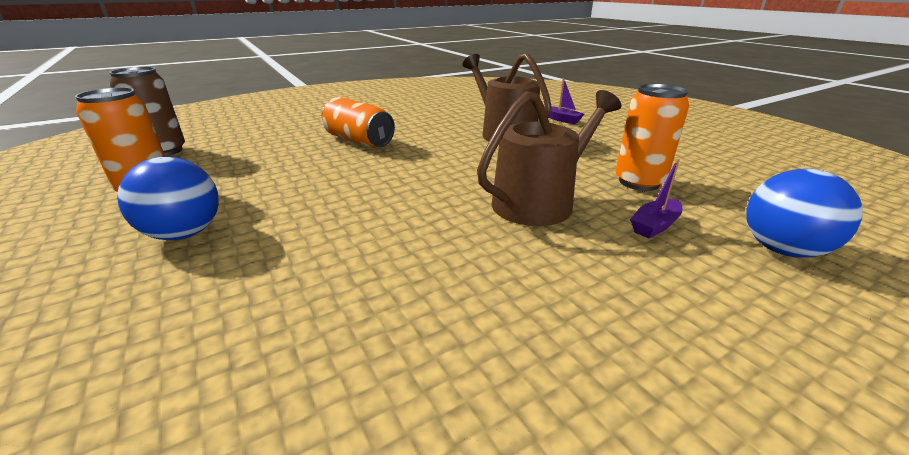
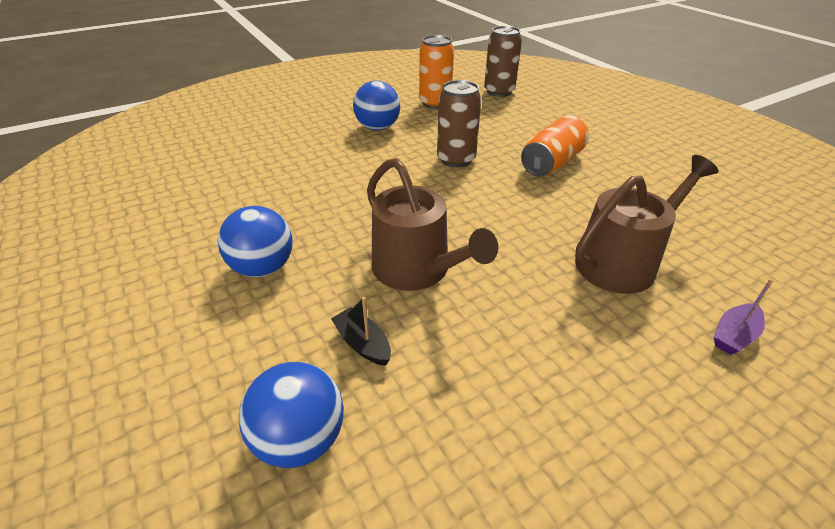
camera: 90 degrees right, 10 degrees up
(327, 180) = (456, 159): none -> brown can
(577, 309) = (263, 268): none -> blue ball
(639, 182) = (472, 364): orange can -> none
(654, 226) = (363, 343): purple boat -> black boat

